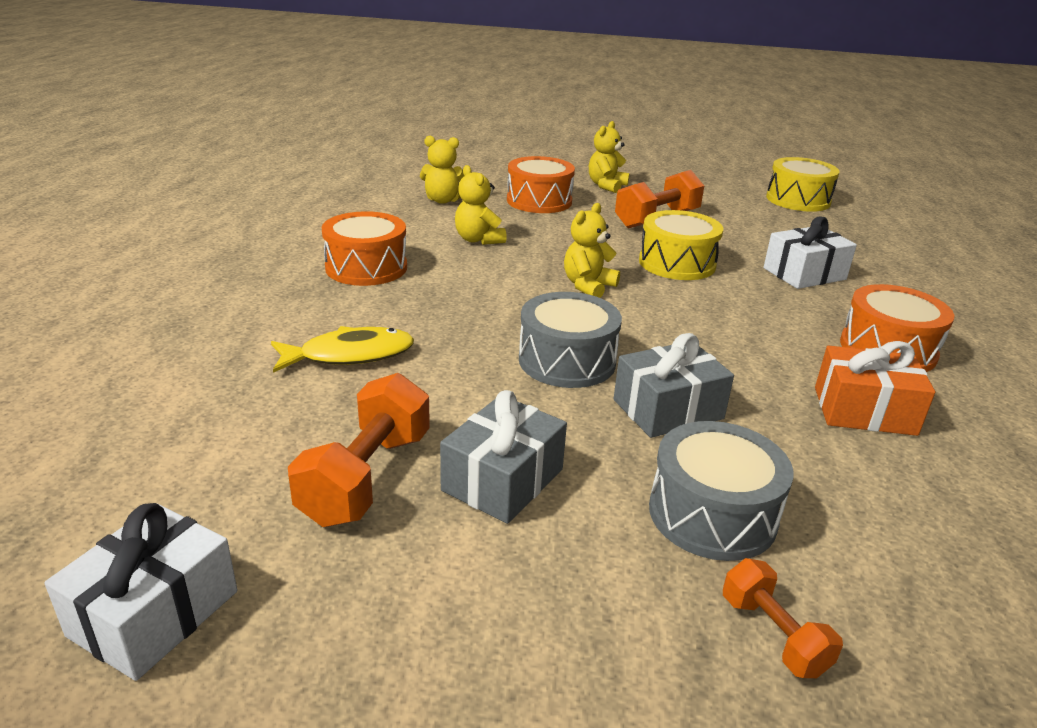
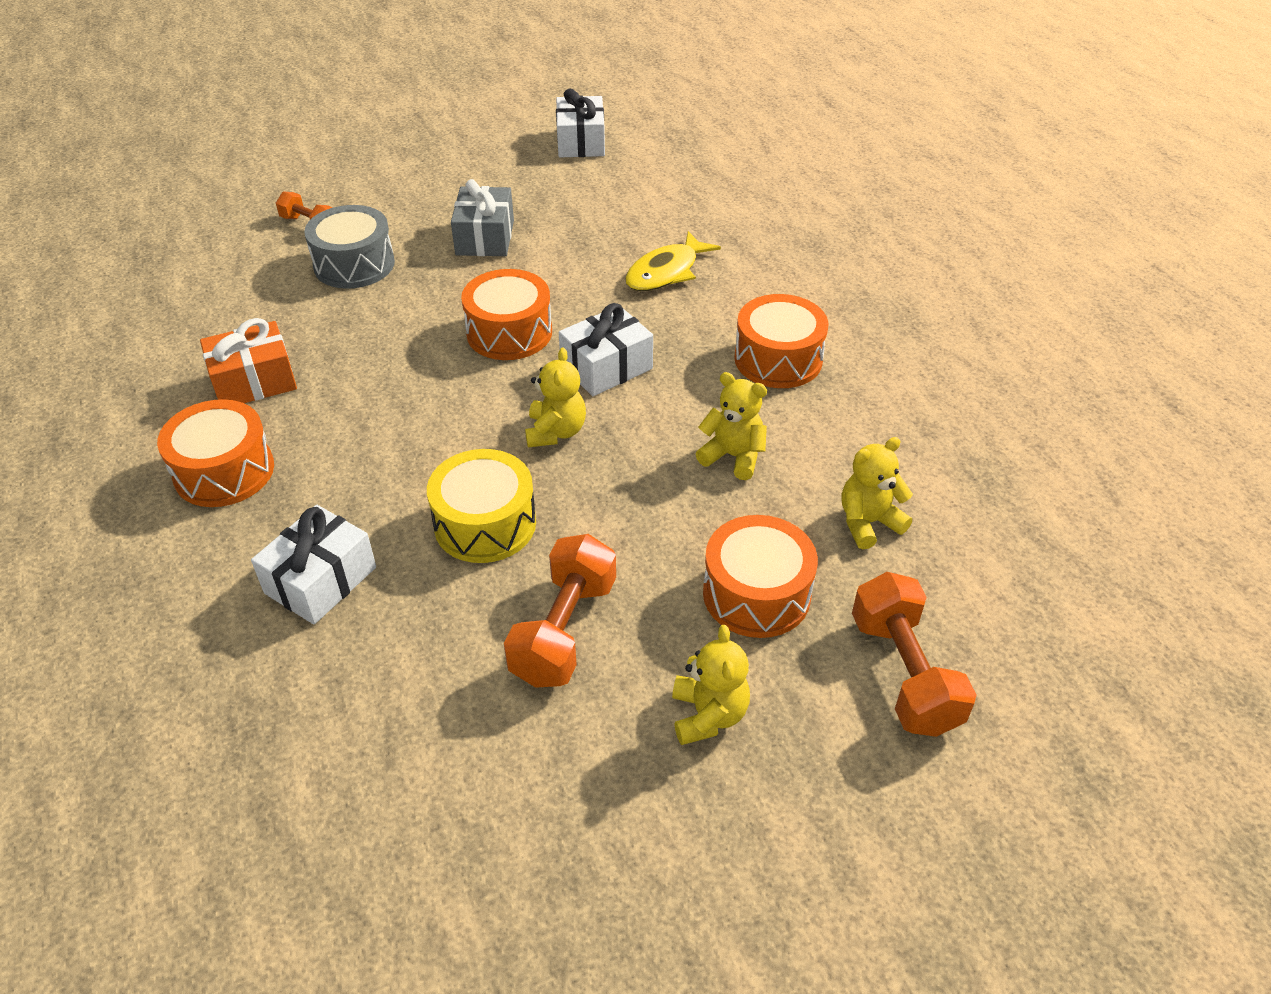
camera: 150 degrees right, 15 degrees up
(366, 477) = (559, 212): orange dumbbell -> orange dumbbell (904, 673)
(505, 307) = (606, 367): none -> white gift
(567, 361) = (509, 332): grey drum -> orange drum
(668, 409) = (409, 321): grey gift -> none
(798, 200) = (356, 869): yellow drum -> none

